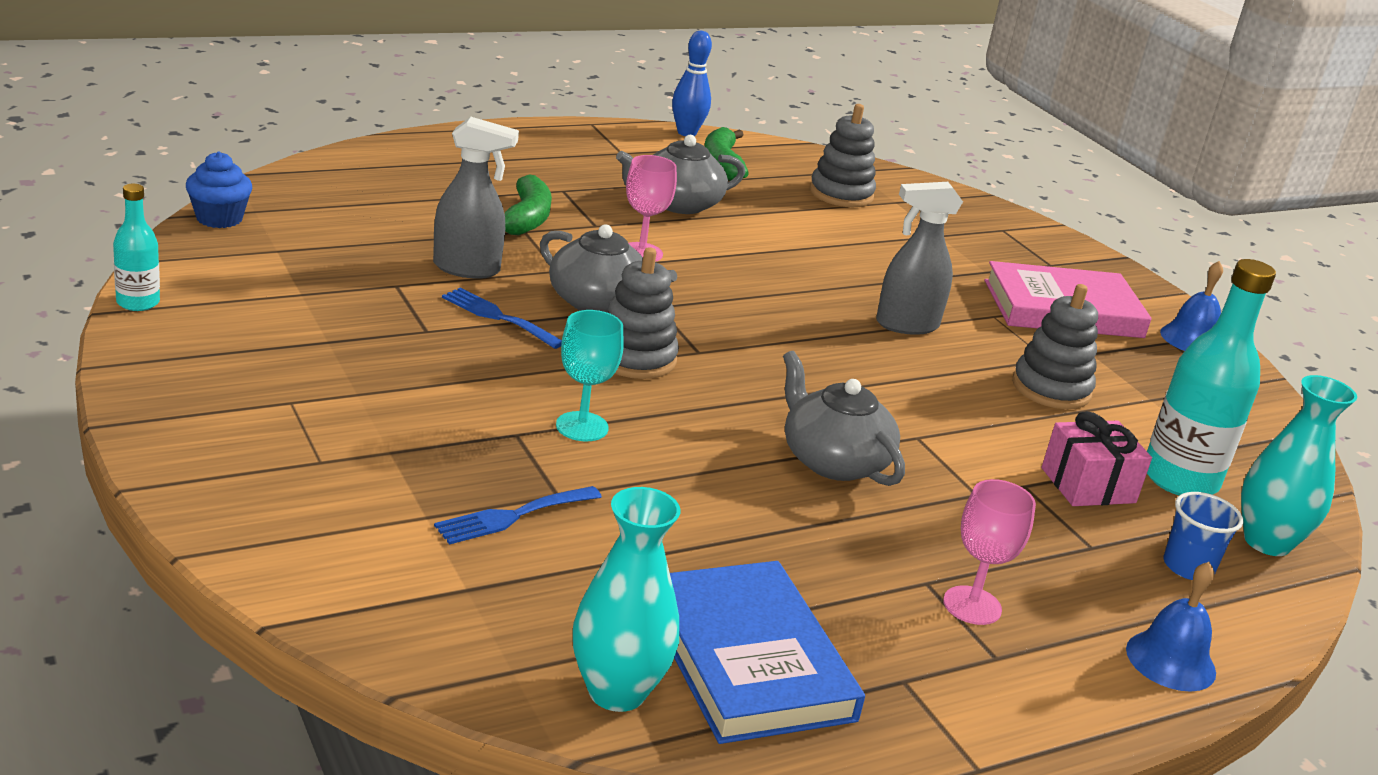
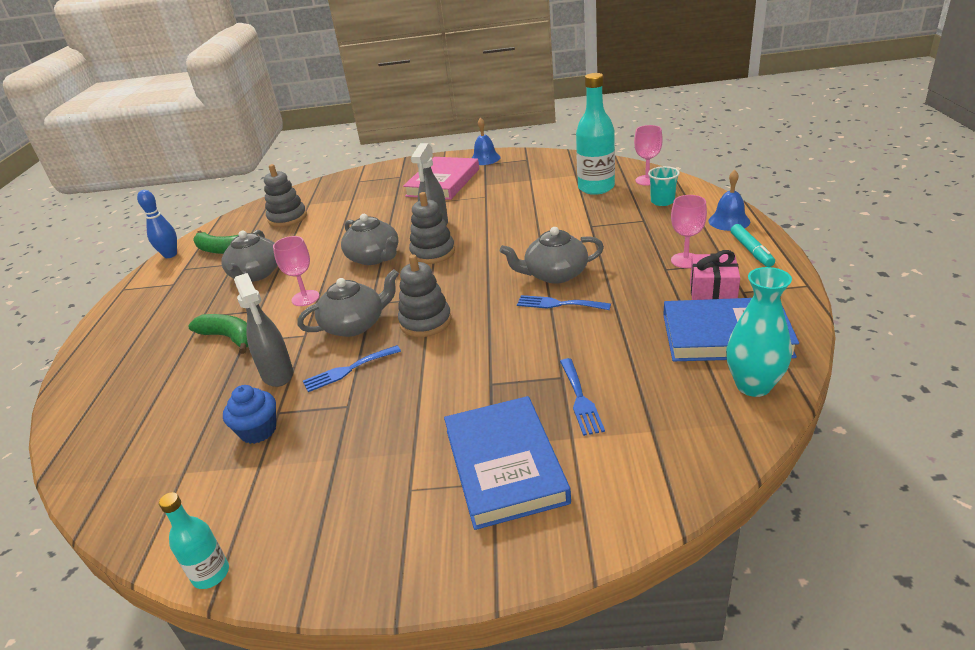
camera: 55 degrees left, 5 degrees up
(219, 218) = (104, 503): blue cupcake -> blue cupcake (258, 431)
(354, 466) = (504, 465): none -> blue book
(467, 269) = (277, 374): grey spray bottle -> grey spray bottle turned 120 degrees clockwise
(582, 427) = (492, 355): turquoise goblet -> none
(746, 473) = (558, 304): none -> blue fork
(778, 286) = (374, 257): none -> grey teapot
(1051, 389) = (512, 201): grey stacking toy -> grey stacking toy (433, 253)
(1066, 692) = (751, 251): none -> turquoise marker
(1088, 485) = (595, 210): pink gift -> pink gift (712, 294)
(1188, 567) = (662, 201): blue cup -> turquoise cup
(1267, 542) = (647, 180): turquoise vase -> pink goblet

